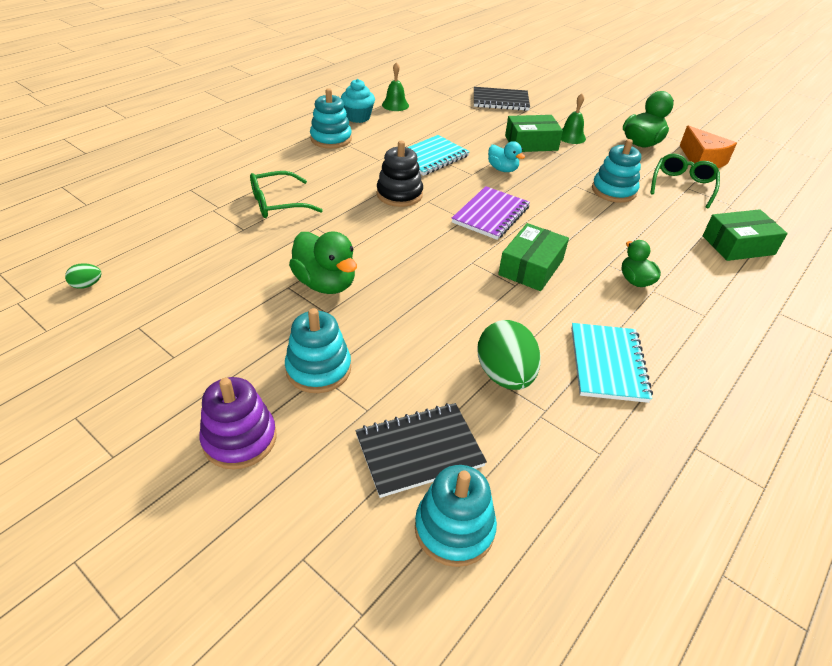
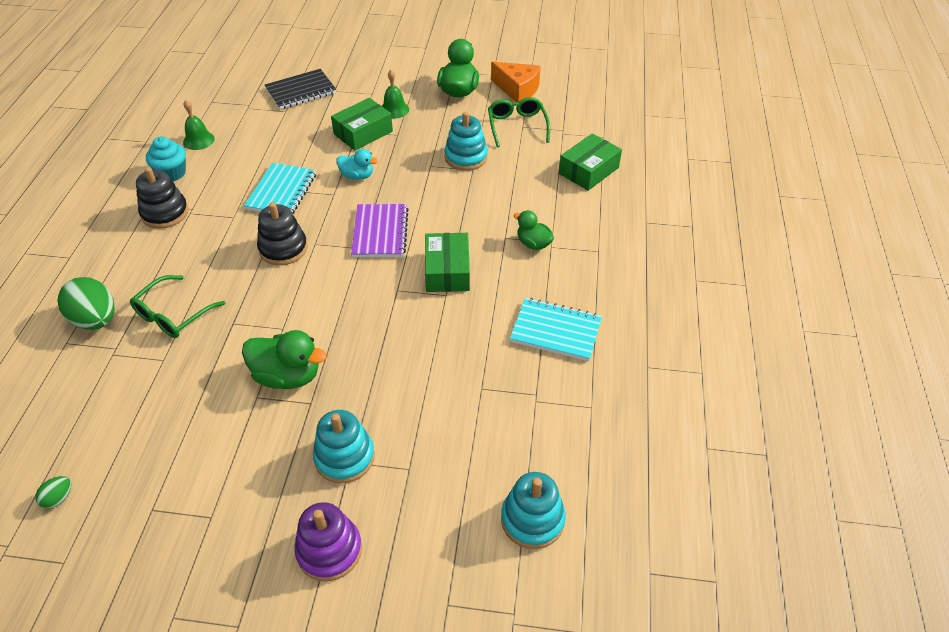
camera: 30 degrees left, 5 degrees up
(331, 139) = (165, 213): turquoise stacking toy -> black stacking toy
(419, 451) = (470, 478): black notebook -> none
(504, 375) = (490, 381): green egg -> green egg (96, 320)
(607, 364) = (555, 331): turquoise notebook -> turquoise notebook turned 45 degrees counterclockwise

